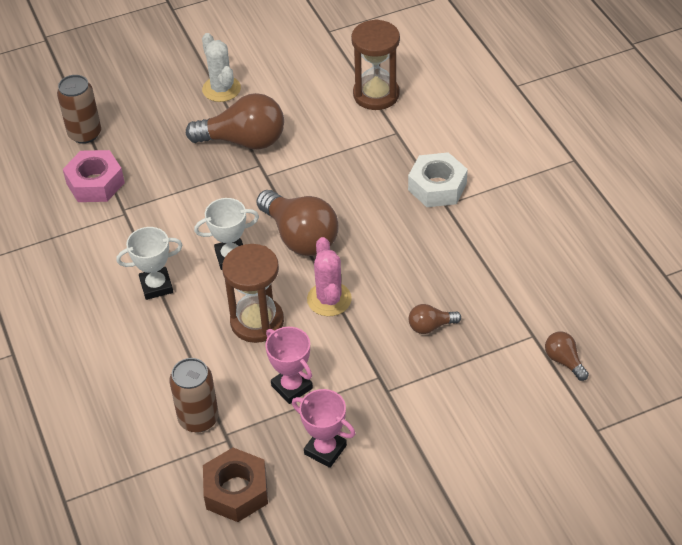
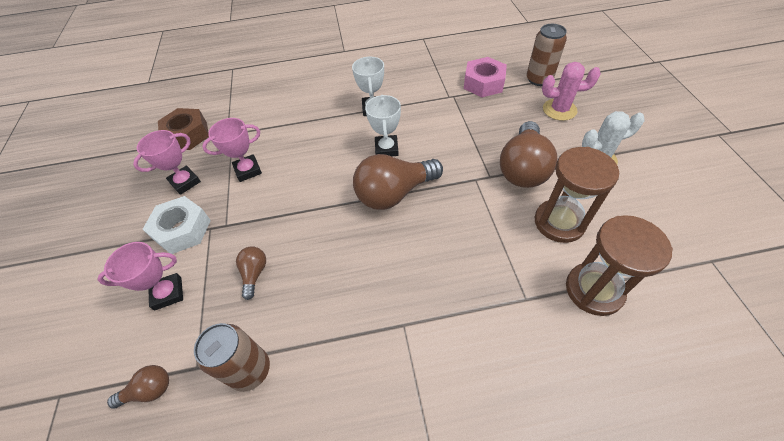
camera: 105 degrees right, 5 degrees up
(198, 418) = (251, 122): brown can -> brown can (250, 370)
(257, 322) = (316, 157): brown hourglass -> brown hourglass (559, 222)
(329, 299) = (318, 204): pink cactus -> pink cactus (559, 110)
(437, 187) = (431, 322): white nut -> white nut (182, 230)
(474, 392) = (168, 293): none -> pink trophy

